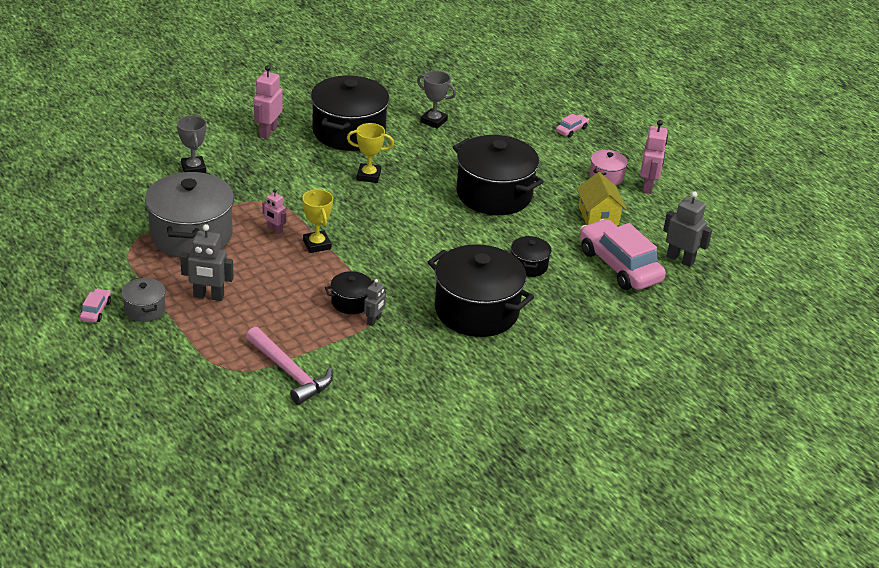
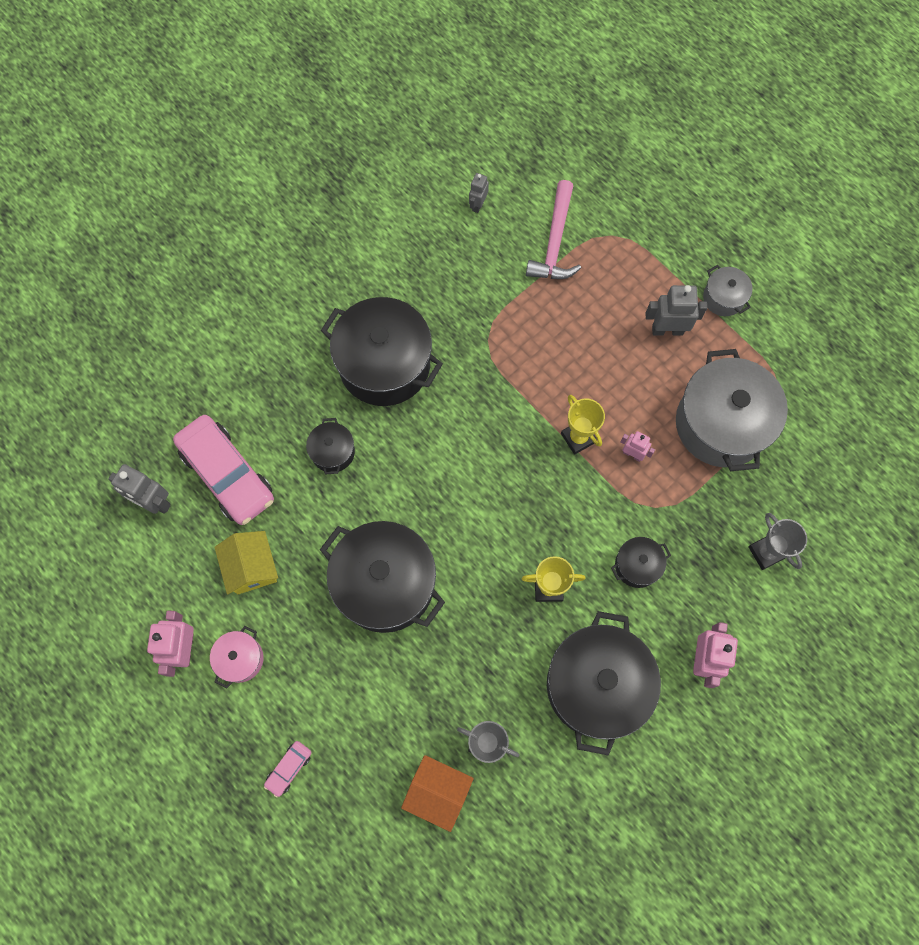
camera: 175 degrees right, 35 degrees up
(96, 310) = (770, 286): pink car -> none
(290, 372) = (555, 241): pink hammer -> pink hammer turned 120 degrees counterclockwise
(351, 302) = (519, 351): black pot -> black pot (637, 565)
(374, 320) = (489, 328): grey robot -> grey robot (478, 205)
(471, 108) = (438, 792): none -> orange house

